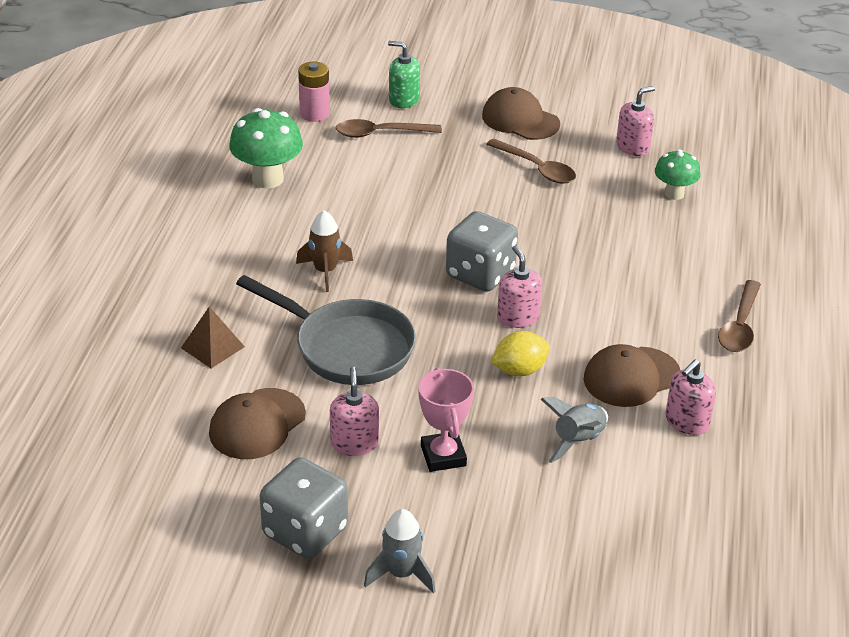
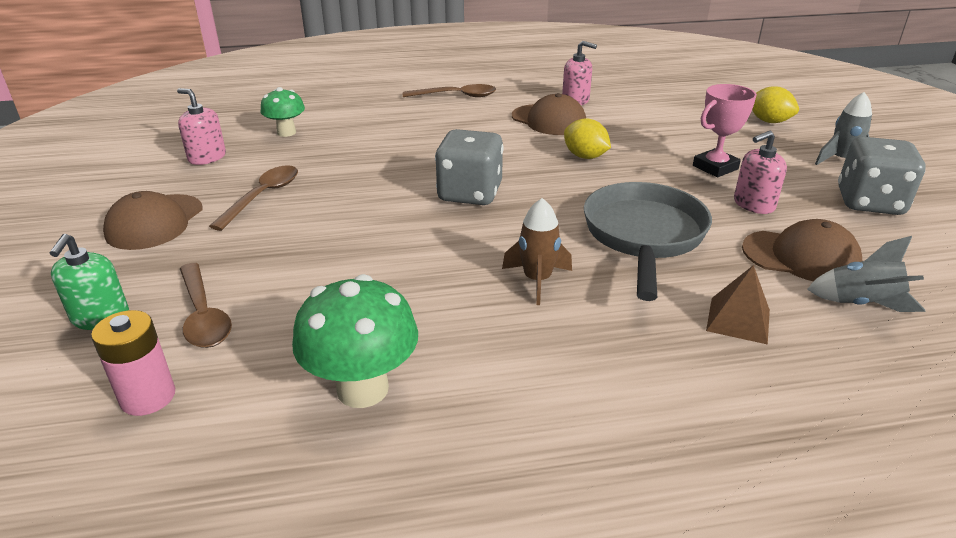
camera: 110 degrees left, 5 degrees down
(518, 317) = (518, 167): pink soap dispenser -> none
(540, 575) = (769, 121): none -> yellow lemon
(578, 440) = (636, 127): grey rocket -> grey rocket (861, 303)

